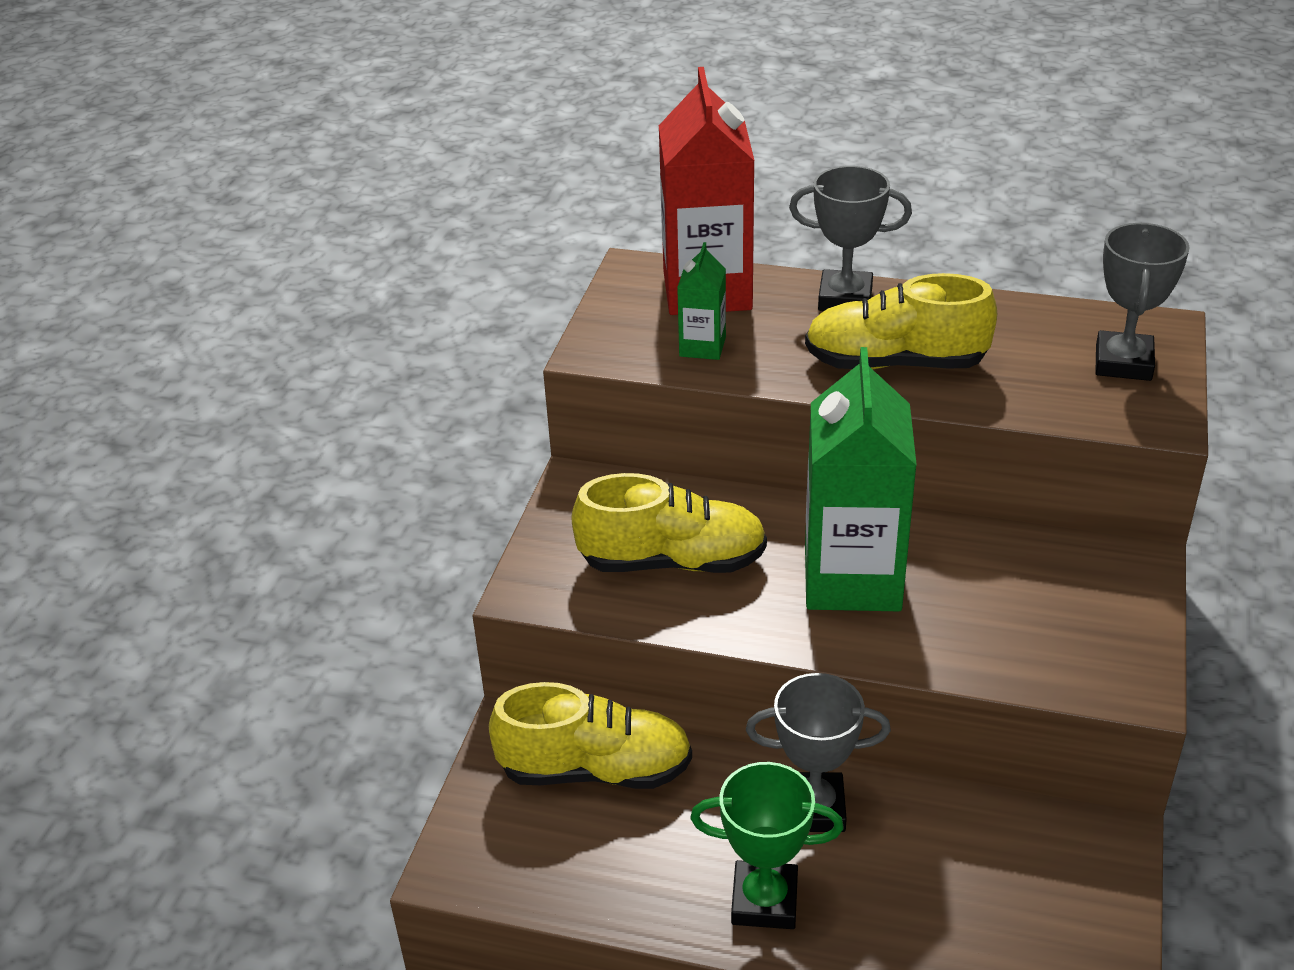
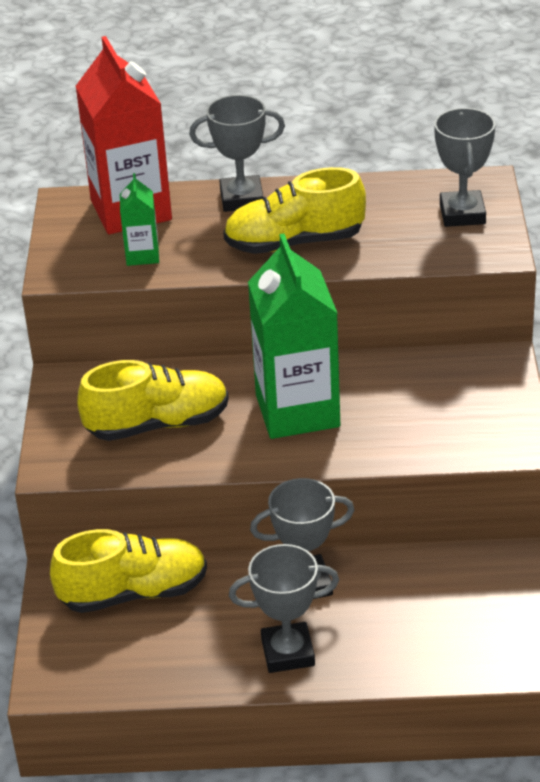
camera: 15 degrees left, 0 degrees up
(764, 901) = (288, 652): green trophy -> grey trophy

